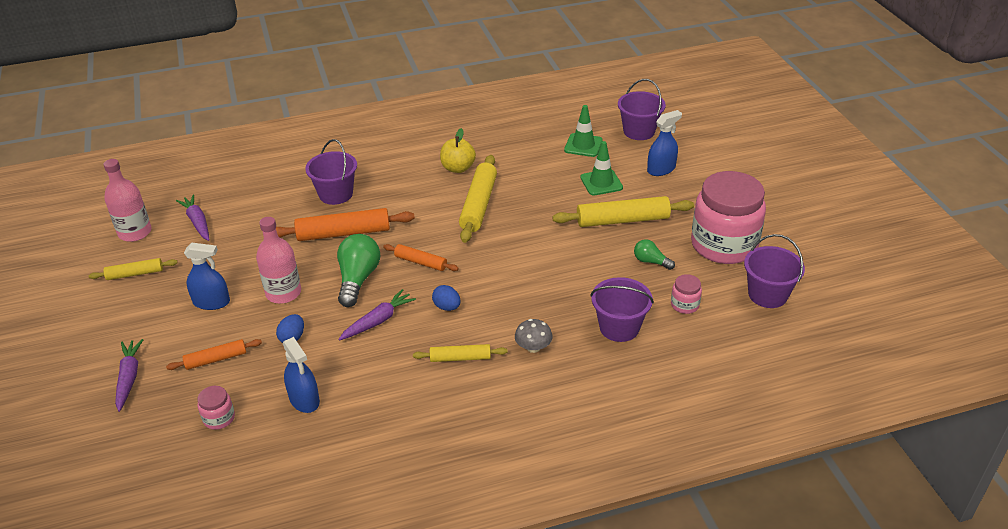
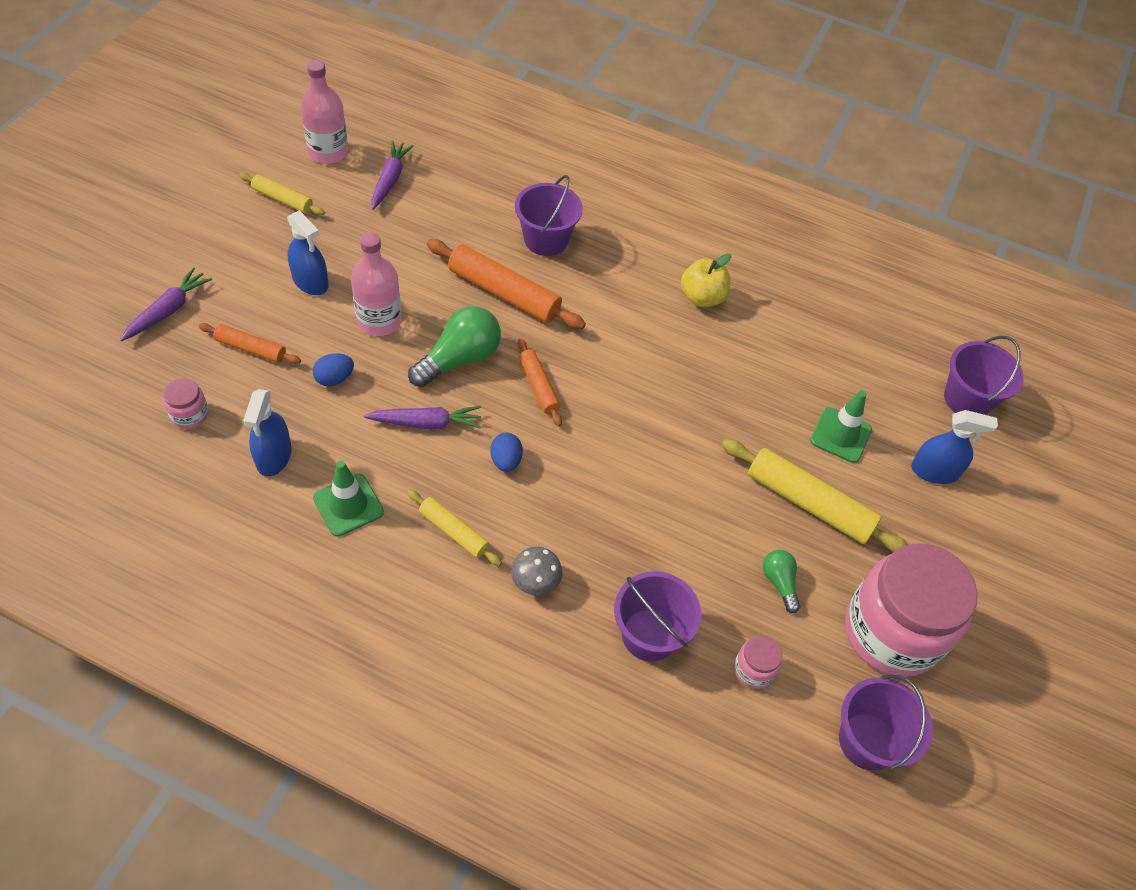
camera: 35 degrees right, 15 degrees up
(478, 205) = (672, 361): yellow rolling pin -> none
(583, 145) = (876, 370): green traffic cone -> green traffic cone (348, 505)

